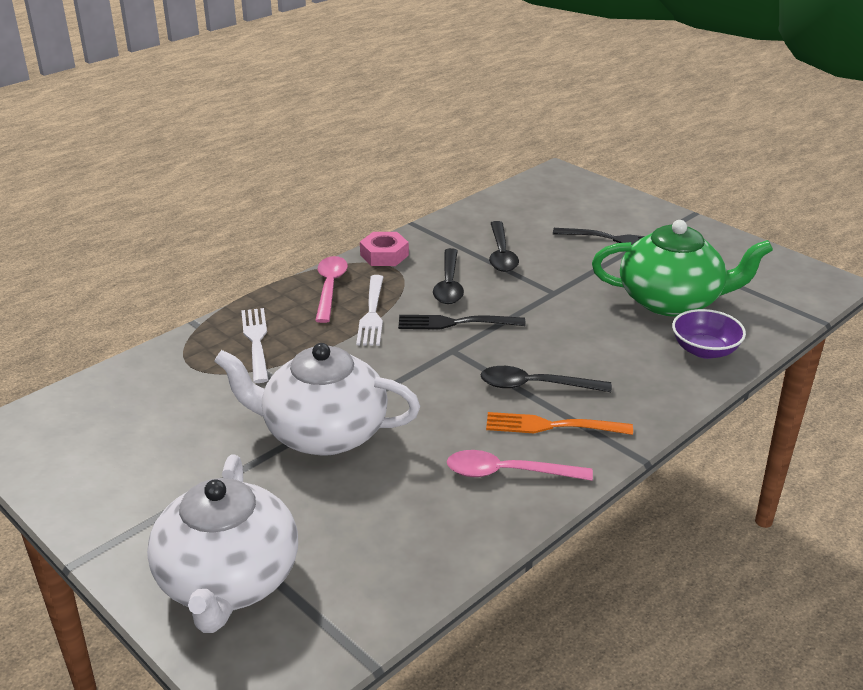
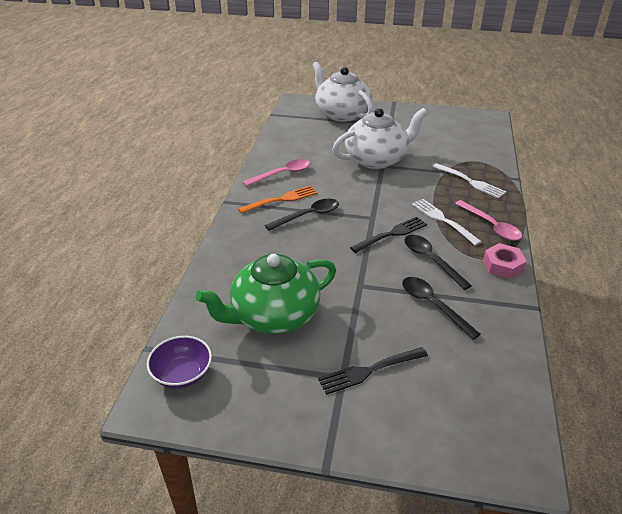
camera: 145 degrees right, 5 degrees up
(704, 350) = (227, 280): purple bowl -> purple bowl (182, 374)

